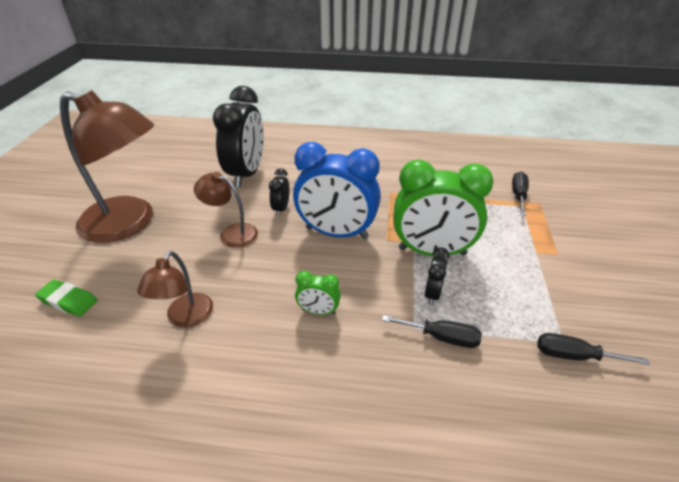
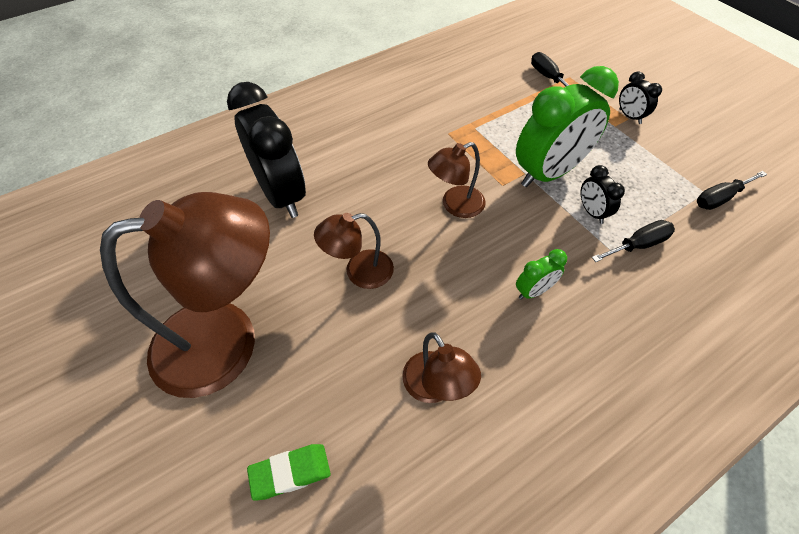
camera: 40 degrees left, 15 degrees up
(281, 209) = (372, 213): black clock -> black clock (629, 116)
(336, 233) = (455, 205): blue clock -> brown lamp

